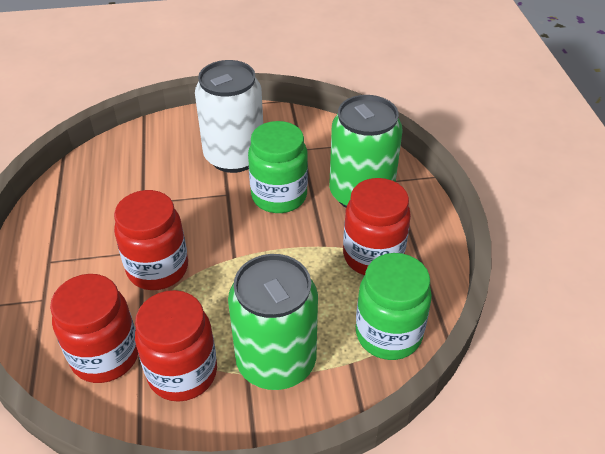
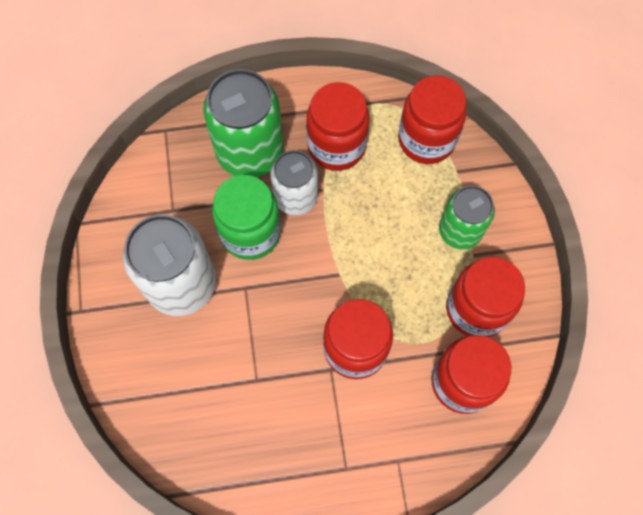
camera: 90 degrees left, 25 degrees up
(276, 361) = (460, 231): green can -> green can, size x0.63
(314, 226) = (296, 197): none -> white can
(388, 334) = (426, 140): green jar -> red jar

